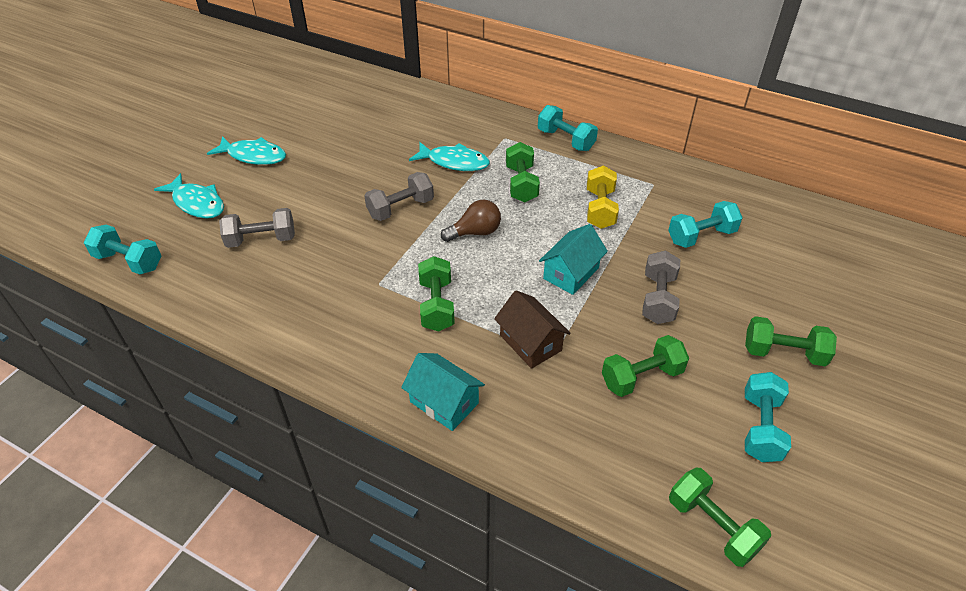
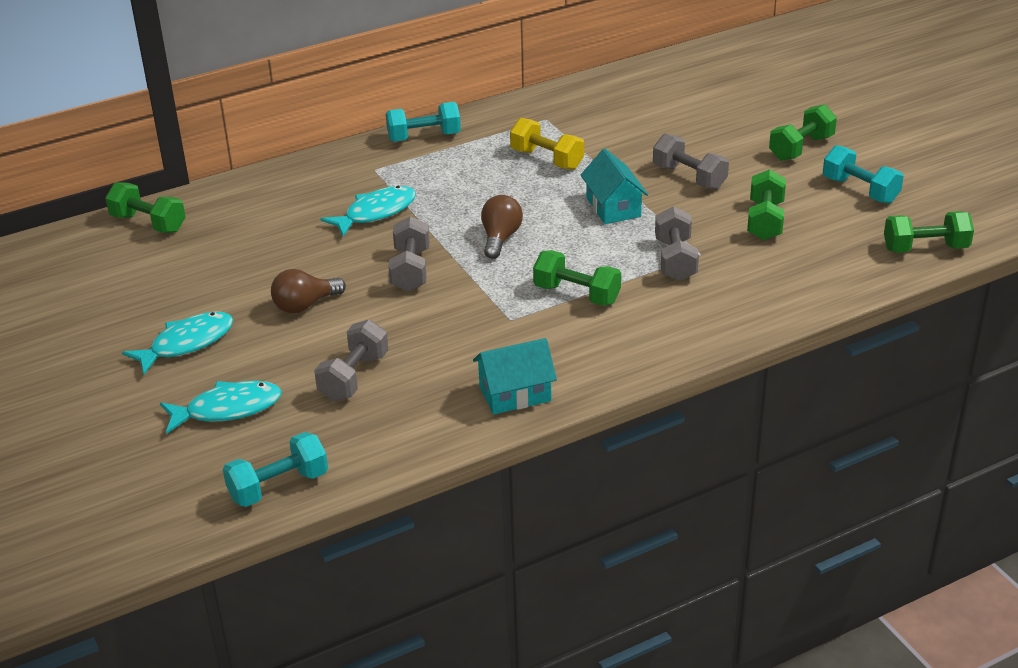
camera: 55 degrees left, 10 degrees down
(325, 182) = (305, 305): none -> brown light bulb
(444, 402) = (700, 330): turquoise house -> turquoise house (515, 394)
(521, 184) = (460, 187): green dumbbell -> green dumbbell (148, 223)
(530, 343) = (675, 260): brown house -> grey dumbbell
(701, 236) = (639, 126): turquoise dumbbell -> none

